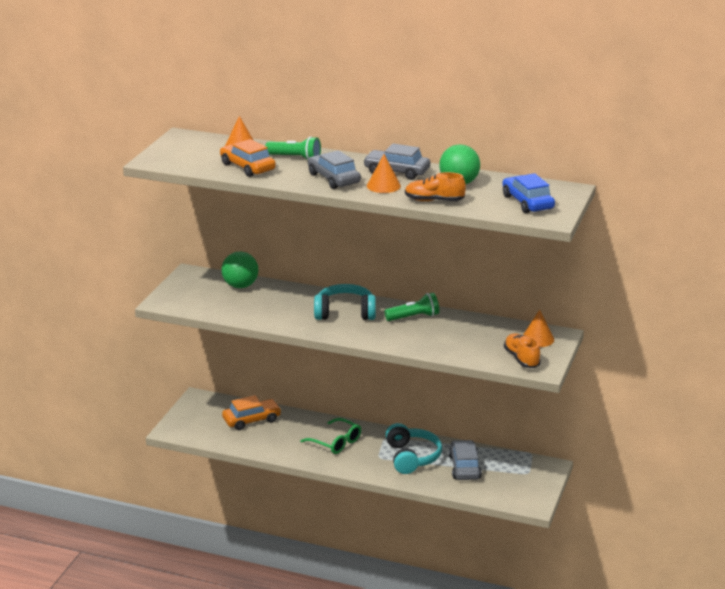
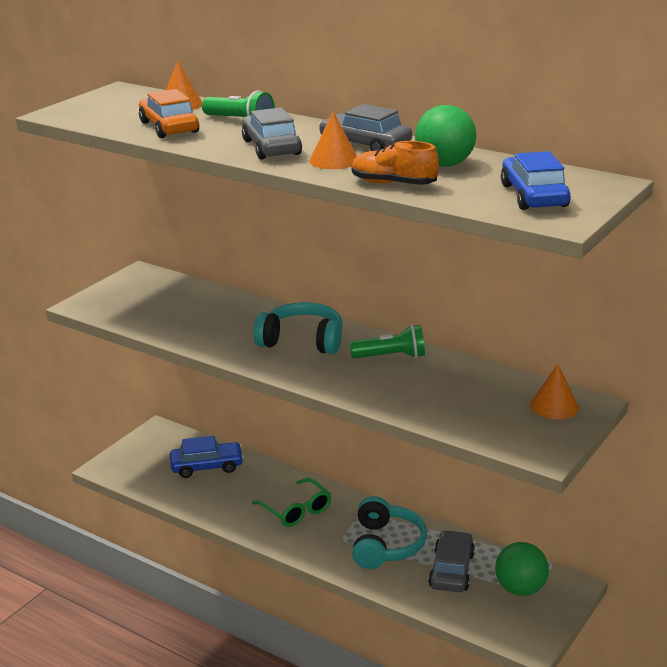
camera: 15 degrees right, 0 degrees up
(240, 286) = (190, 294): green ball -> green ball (520, 589)
(252, 420) = (207, 466): orange car -> blue car
(521, 359) = (518, 434): orange shoe -> none

